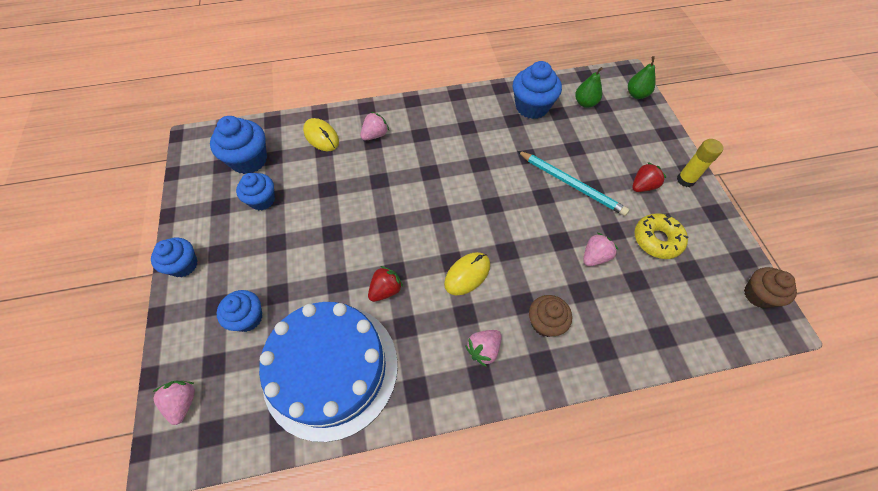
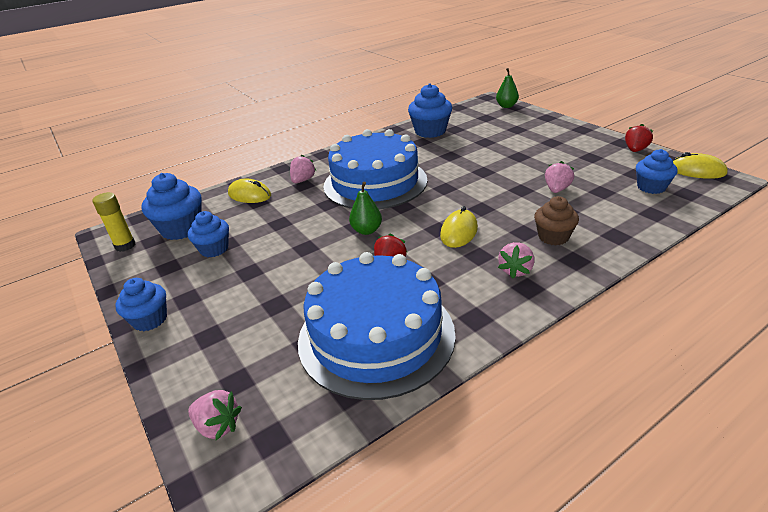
camera: 20 degrees left, 25 degrees down
(183, 402) = (218, 426): pink strawberry -> pink strawberry turned 150 degrees clockwise
(248, 318) = (254, 332): blue cupcake -> blue cupcake (651, 187)
(435, 168) = (375, 183): none -> blue cake
(571, 184) = (500, 159): turquoise pencil -> none
(585, 103) = (471, 119): green pear -> green pear (366, 230)
(642, 186) = (556, 145): red strawberry -> red strawberry (635, 150)
(657, 240) = (595, 167): yellow donut -> none
(685, 180) = (584, 134): yellow glue stick -> yellow glue stick (125, 246)
(758, 295) = (696, 171): brown cupcake -> yellow mouse

